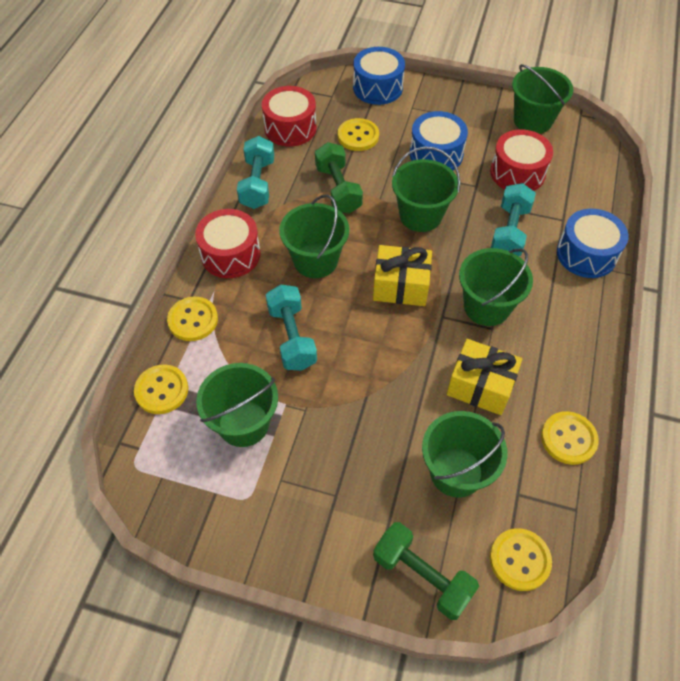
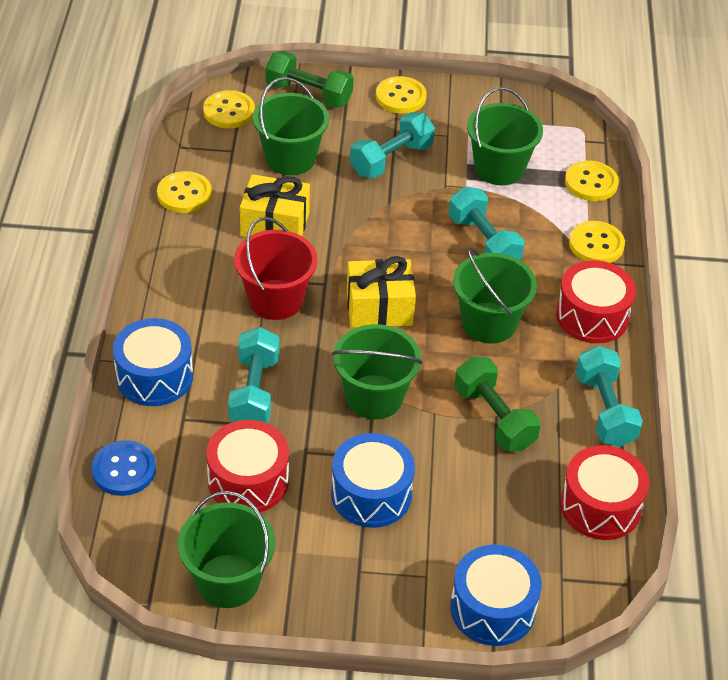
camera: 165 degrees right, 10 degrees down
(350, 453) = (391, 159): none -> turquoise dumbbell
(358, 136) = (494, 507): yellow button -> yellow button (400, 97)
(486, 306) = (275, 300): green bucket -> red bucket
(603, 191) = (124, 470): none -> blue button

